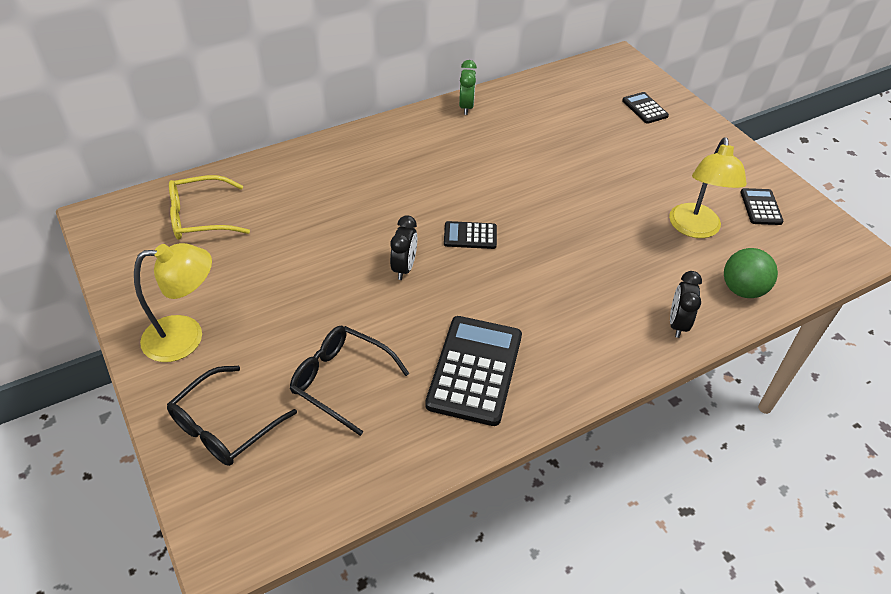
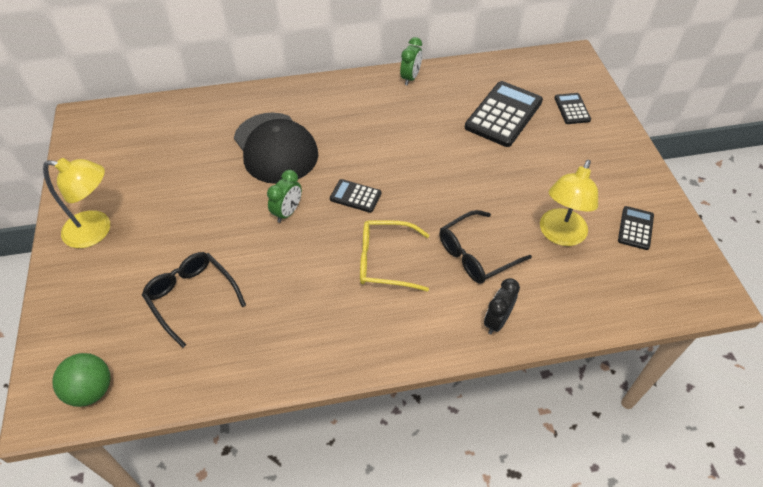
camera: 20 degrees right, 5 degrees up
(201, 217) = (154, 133): yellow glasses -> yellow glasses (385, 261)
(225, 426) = (90, 311): black glasses -> black glasses (476, 254)
(355, 205) = (275, 148): none -> black cap
(404, 268) = (287, 212): black clock -> green clock
(475, 370) = (300, 317): black calculator -> black calculator (503, 114)
(742, 290) = (575, 304): green ball -> green ball (91, 390)

